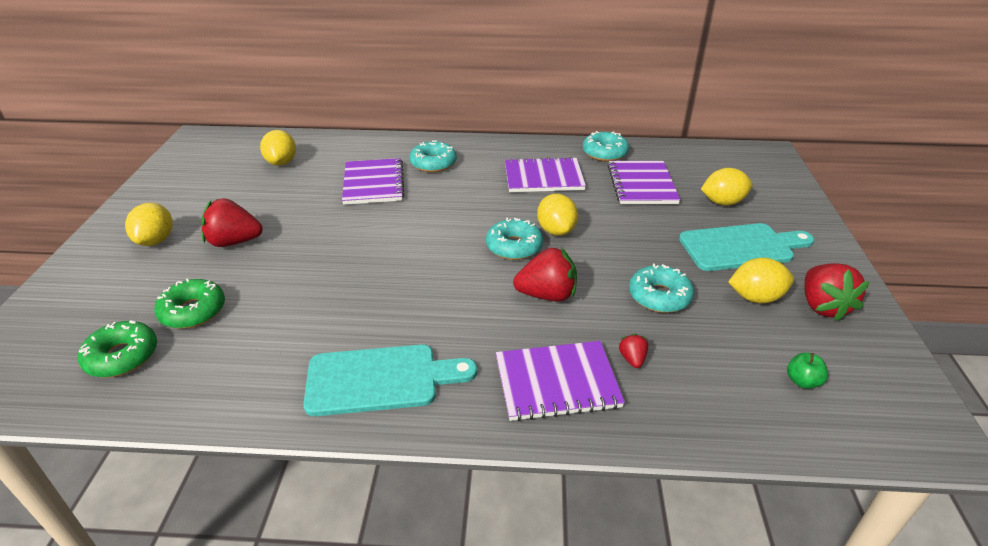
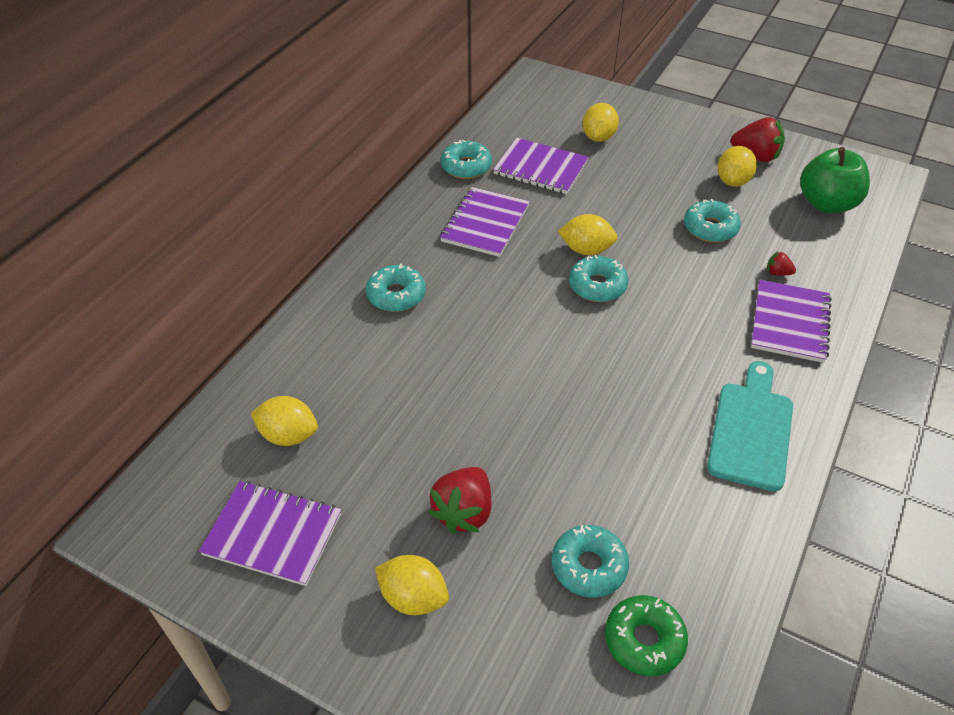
camera: 65 degrees left, 10 degrees up
(193, 311) = (589, 566): green donut -> turquoise donut
(373, 183) = (407, 357): purple notebook -> purple notebook (273, 534)
(547, 295) = (680, 290): red strawberry -> none
(741, 247) = (667, 158): turquoise cutting board -> none
(802, 381) = (827, 204): green apple -> green apple, size x2.39

